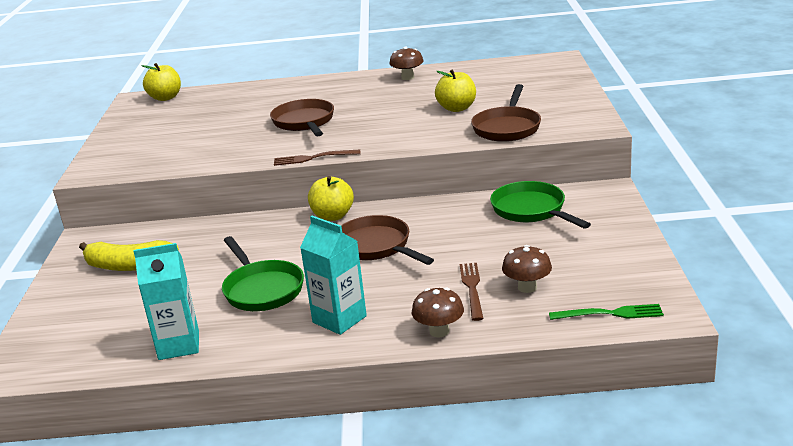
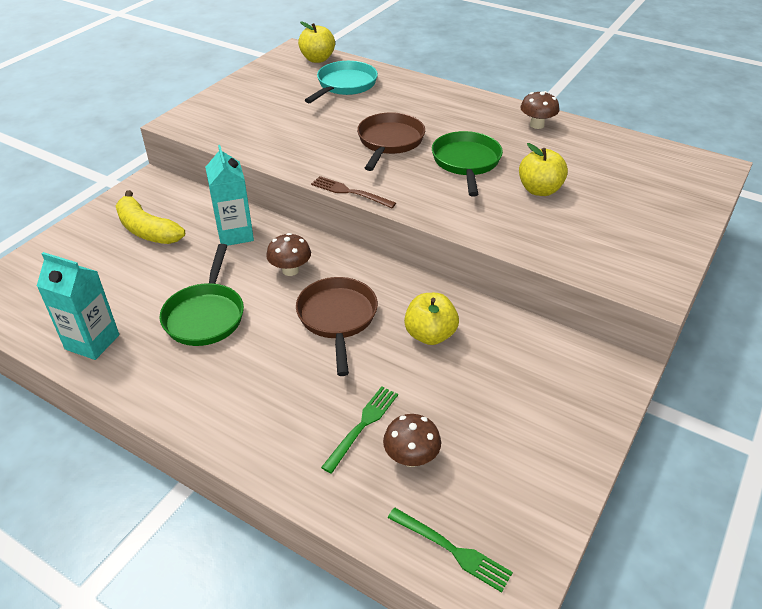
camera: 30 degrees right, 15 degrees up
(216, 105) = (345, 85): none -> turquoise pan
(333, 216) = (340, 259): yellow apple -> yellow apple (430, 335)
(339, 319) = (224, 391): turquoise carton -> turquoise carton (235, 234)
(439, 331) = (282, 462): brown mushroom -> brown mushroom (290, 270)
(472, 288) = (363, 425): brown fork -> green fork
(507, 128) = (560, 243): brown pan -> none
(531, 210) = (517, 353): green pan -> green pan (466, 162)

